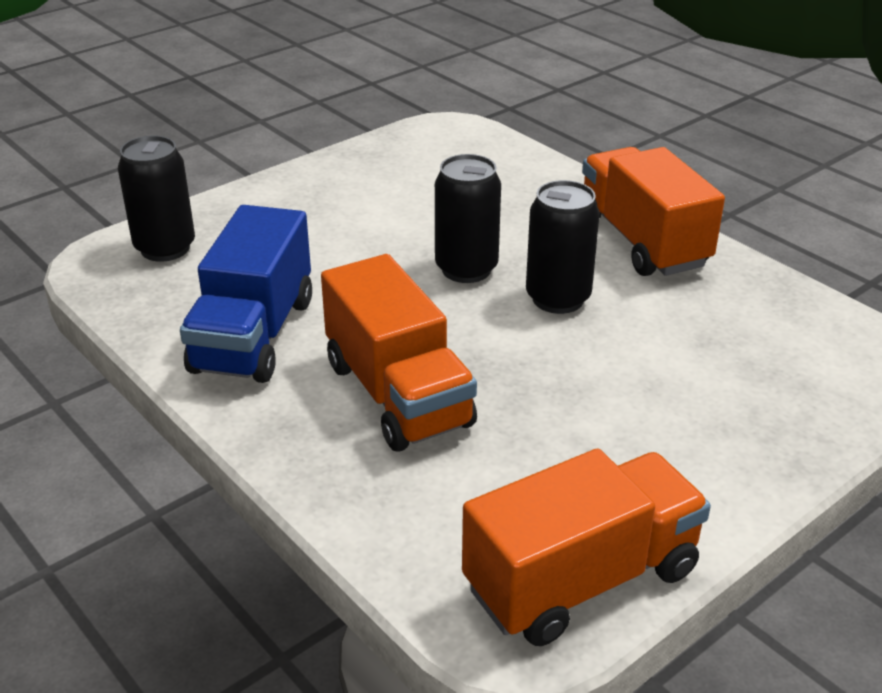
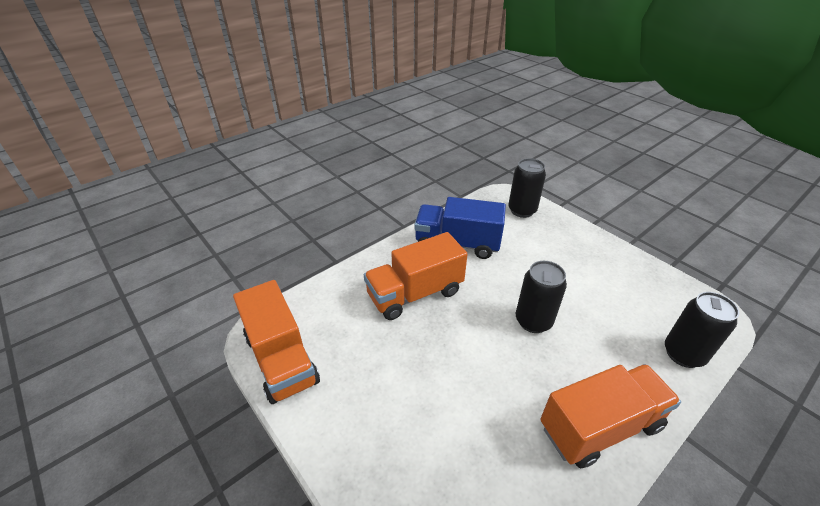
camera: 90 degrees right, 5 degrees up
(558, 298) = (511, 366): black can -> black can (683, 354)

